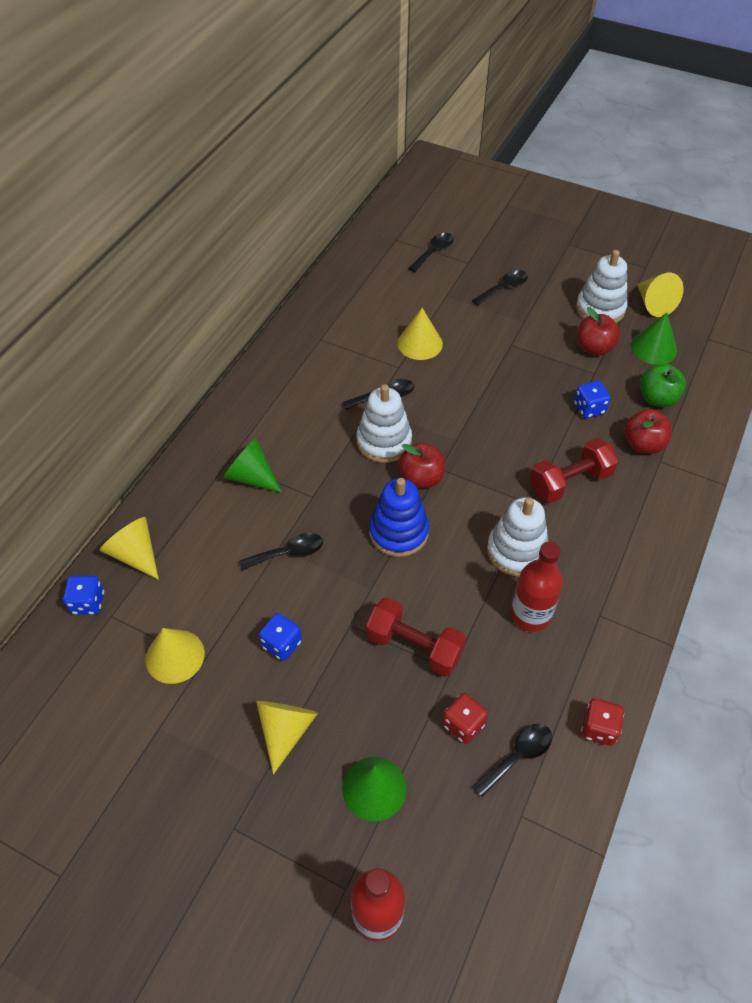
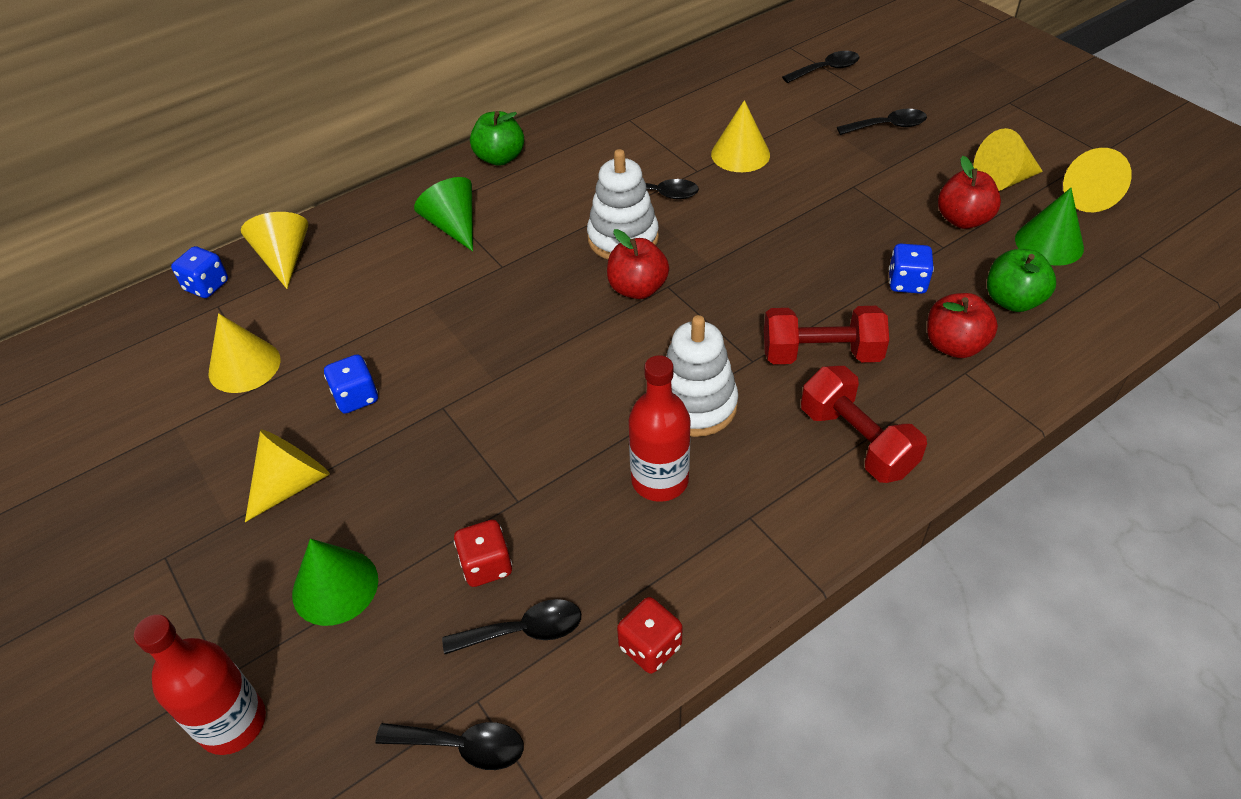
camera: 30 degrees right, 5 degrees down
(245, 405) = (500, 158): none -> green apple
(288, 553) = (433, 311): black spoon -> black spoon (463, 746)
(398, 532) = (569, 334): blue stacking toy -> none
(414, 646) = (495, 458): red dumbbell -> red dumbbell (856, 441)
(600, 309) = (1002, 180): white stacking toy -> yellow cone

